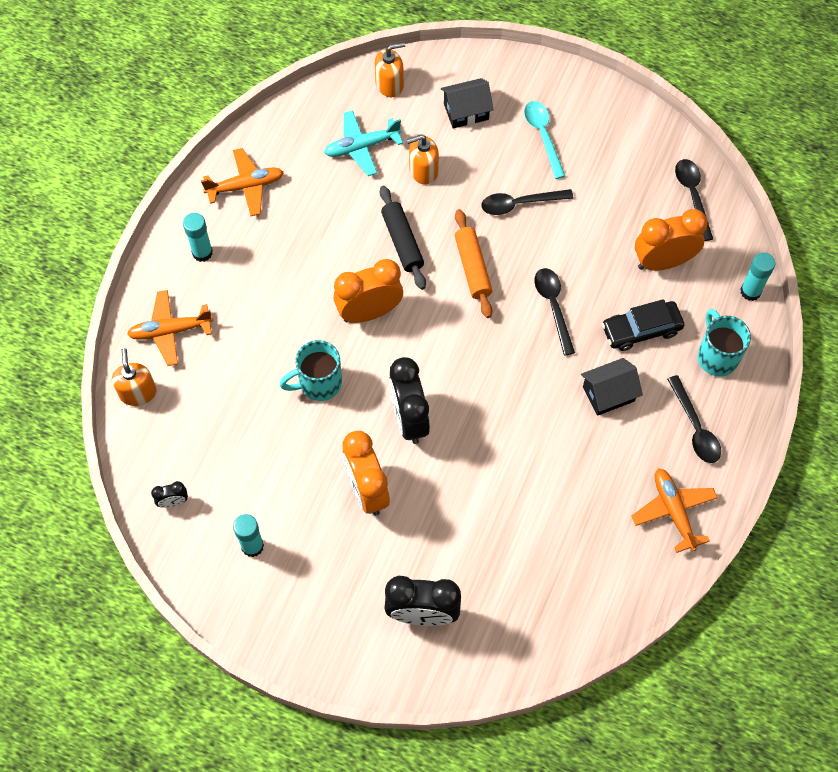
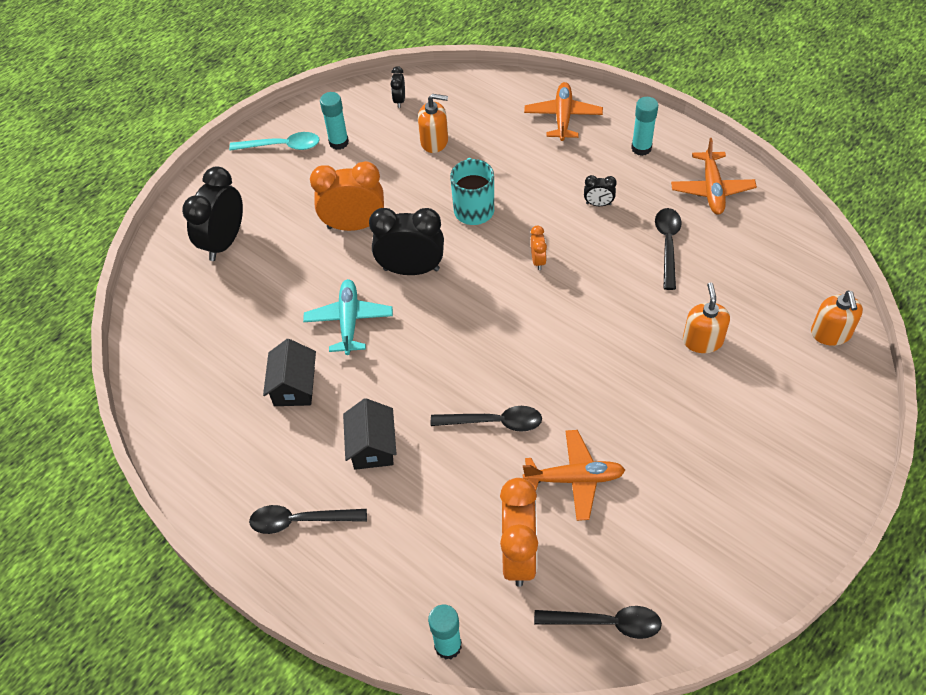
camera: 110 degrees right, 10 degrees down
(138, 392) = (509, 90): orange soap dispenser -> orange soap dispenser (434, 141)
(286, 276) = (598, 204): none -> black clock
(361, 147) = (745, 291): turquoise plane -> turquoise plane (349, 321)
(369, 312) = (538, 260): orange clock -> orange clock, size x0.46
(402, 242) = (614, 303): black rolling pin -> none
(466, 111) = (780, 400): black house -> black house (294, 386)
(473, 268) = (565, 359): orange rolling pin -> none
(519, 204) = (637, 423): black spoon -> black spoon (667, 245)
(543, 136) = (731, 473): turquoise spoon -> turquoise spoon (282, 146)
(641, 330) = (437, 503): black car -> none
(673, 511) = (219, 469): orange plane -> orange plane (574, 479)
(717, 356) = (375, 574): turquoise mug -> none

